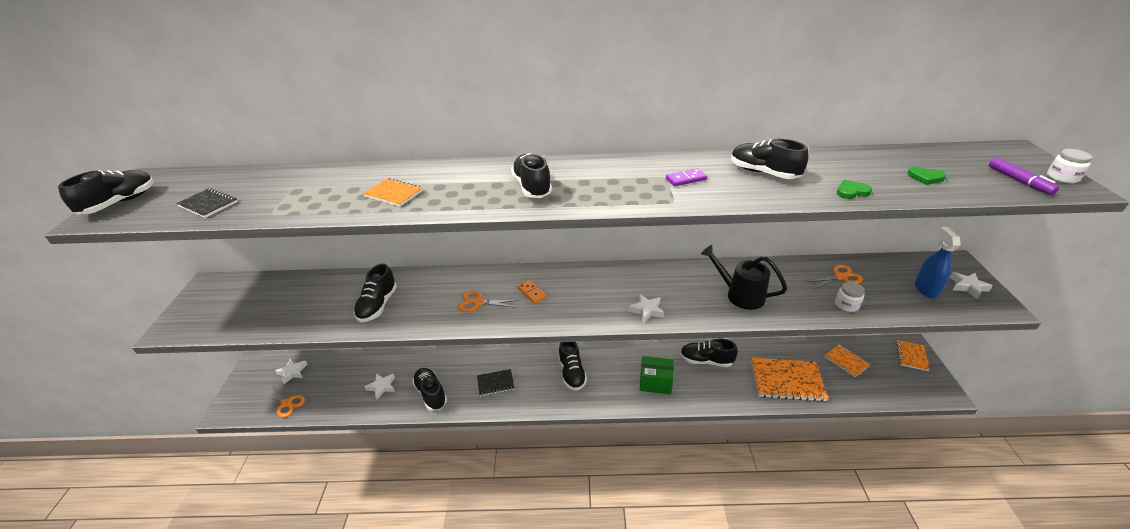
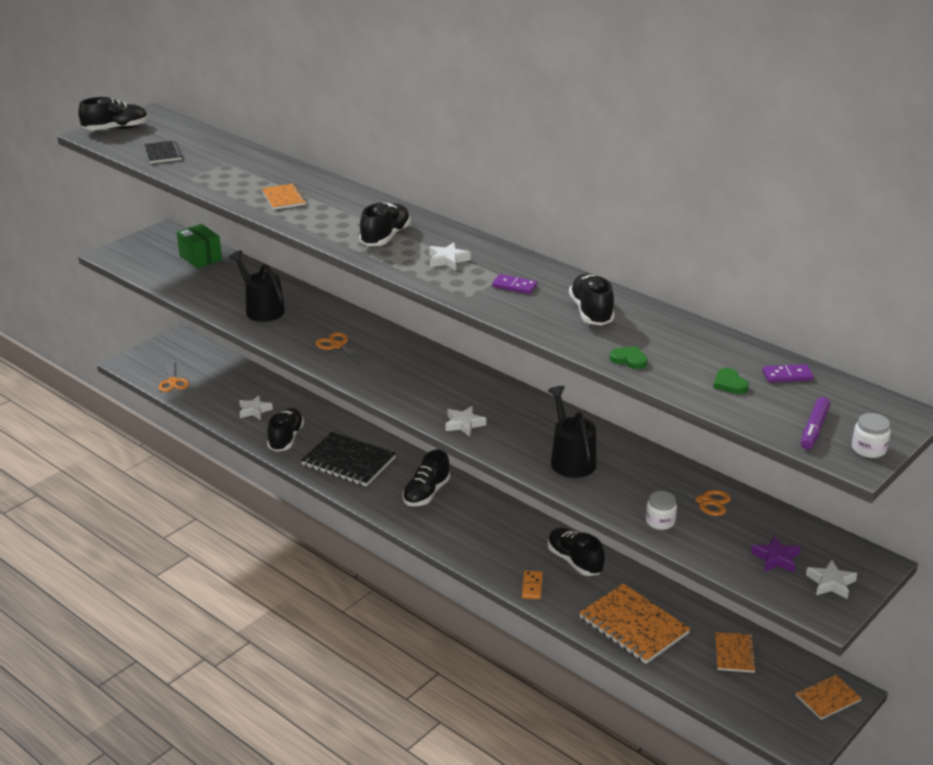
camera: 40 degrees right, 5 degrees down
(292, 372) = (200, 360): white star -> white star (448, 260)
(378, 305) = (261, 309): black shoe -> black watering can
(495, 383) = (348, 462): black notebook -> black notebook, size x1.82
(531, 293) = (390, 361): orange domino -> orange domino (532, 586)
(655, 383) = (494, 547): green box -> green box (200, 258)
(925, 289) = (776, 558): blue spray bottle -> purple star
(931, 157) = (787, 375): none -> purple domino

